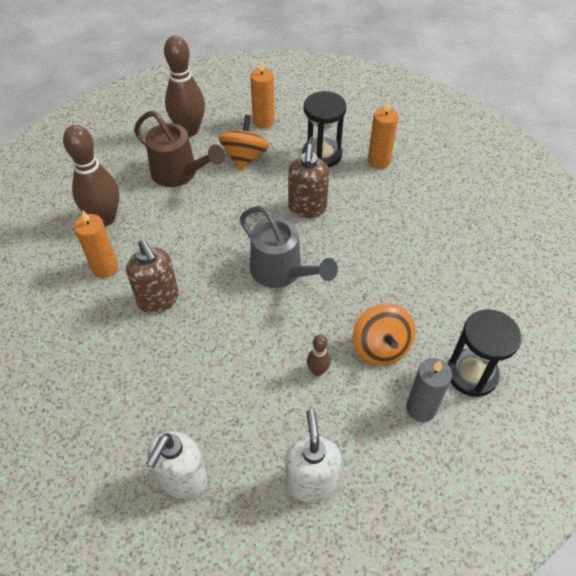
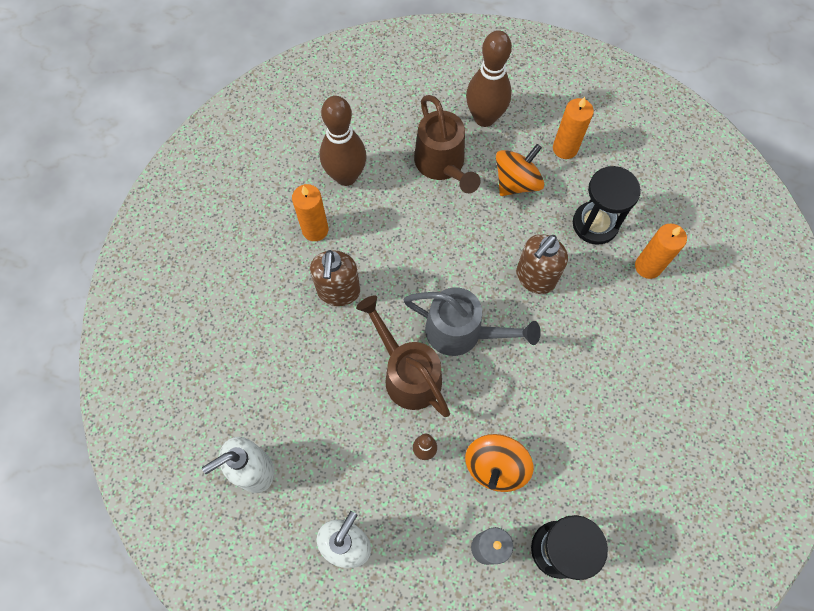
camera: 35 degrees right, 15 degrees up
(260, 324) = (407, 373): none -> brown watering can
(282, 272) = (462, 333): grey watering can -> grey watering can turned 60 degrees counterclockwise

